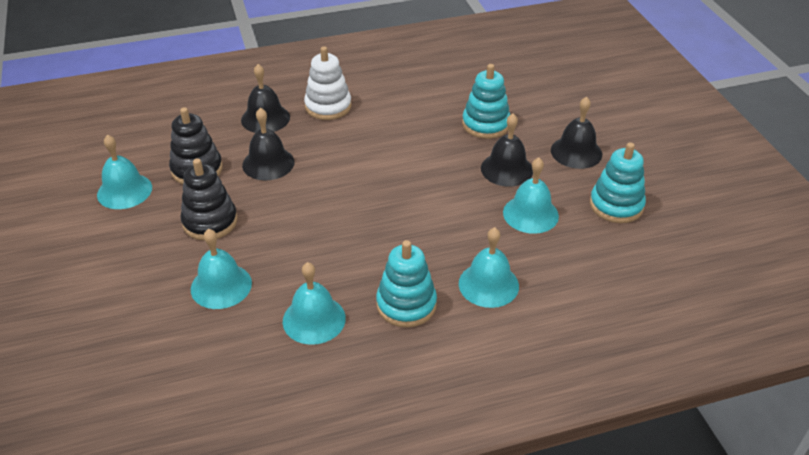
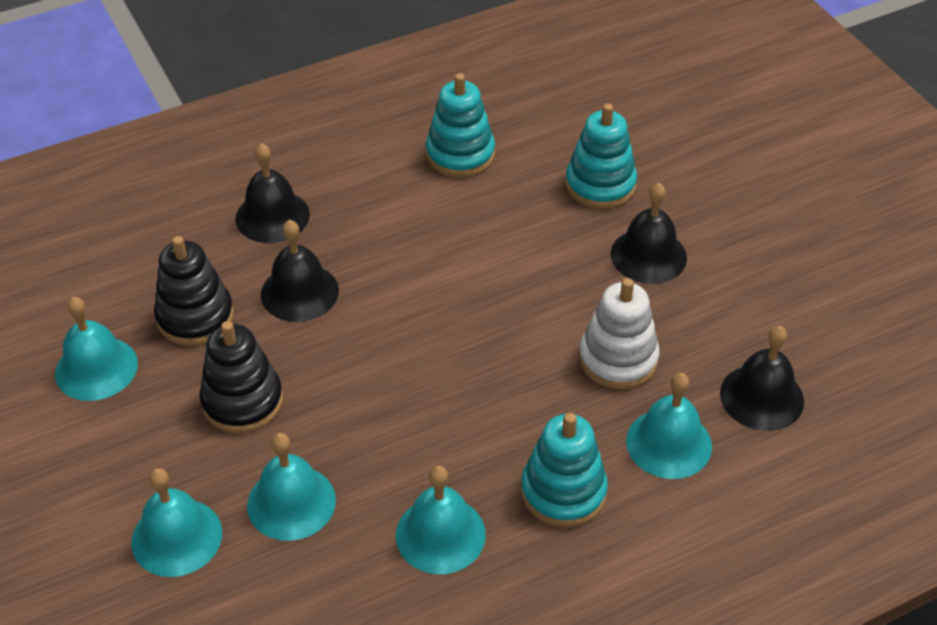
camera: 10 degrees left, 5 degrees up
(328, 106) = (361, 184): white stacking toy -> white stacking toy (618, 359)
(530, 214) = (699, 323): turquoise bell -> turquoise bell (176, 537)
(576, 152) = (739, 214): black bell -> black bell (761, 397)
(616, 205) = (813, 293): turquoise stacking toy -> turquoise stacking toy (460, 154)

